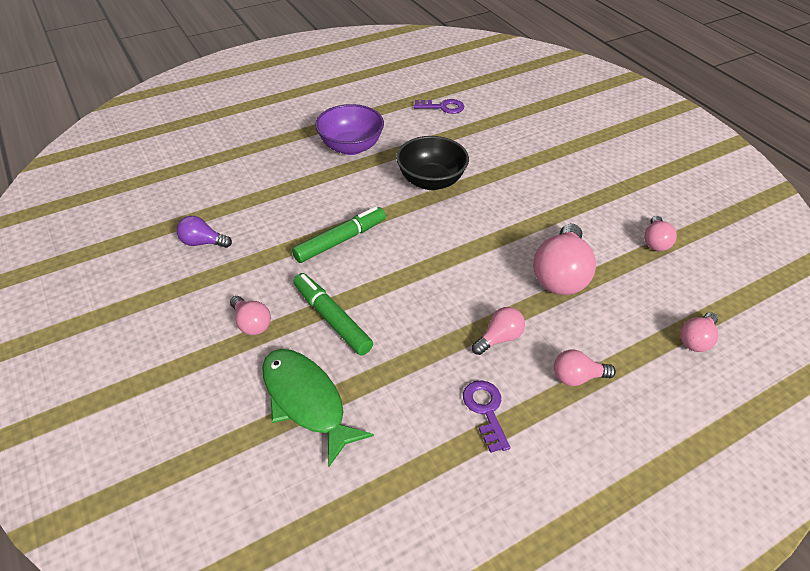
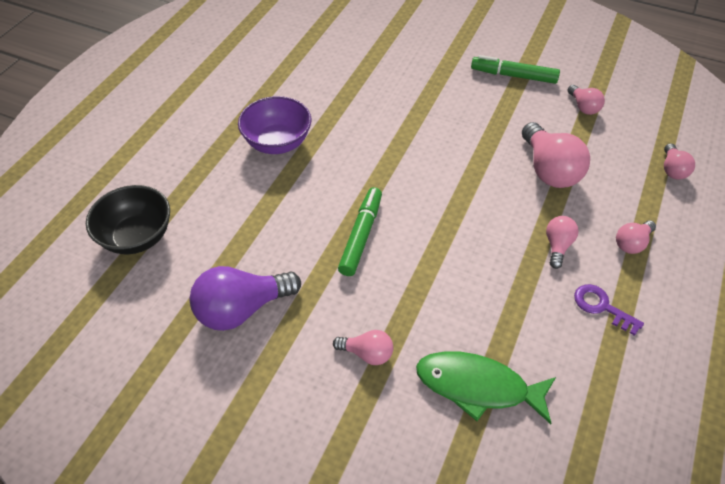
camera: 35 degrees left, 5 degrees up
(203, 242) = (242, 309): purple light bulb -> purple light bulb, size x1.87
(332, 319) = (426, 308): green marker -> green marker (514, 76)
(431, 181) = (379, 140): black bowl -> black bowl (137, 237)
(442, 107) = (318, 64): purple key -> none

